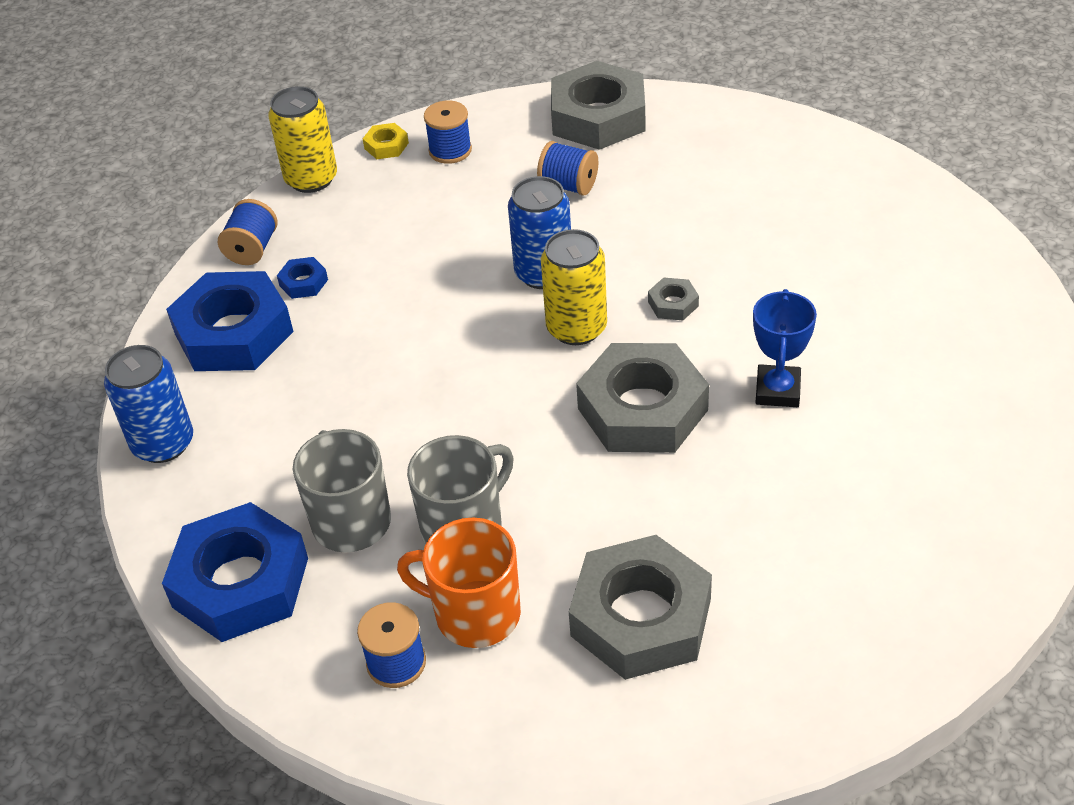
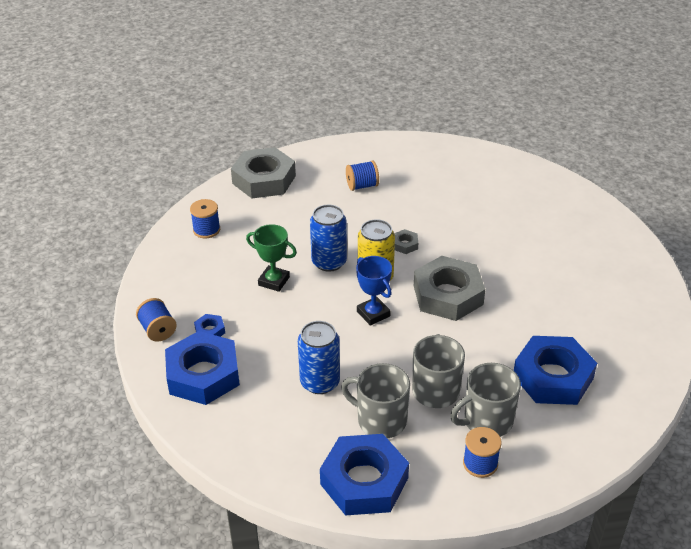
camera: 45 degrees left, 5 degrees down
(163, 443) = (236, 448): blue can -> blue can (320, 382)
(311, 179) = (145, 280): yellow can -> none
(386, 146) = (167, 244): yellow nut -> none
(447, 261) = (274, 281): none -> green trophy
(475, 613) = (486, 421): orange mug -> grey mug
(568, 185) = (290, 217): blue spool -> blue spool (362, 186)
(641, 617) = (553, 377): grey nut -> blue nut
(777, 390) = (492, 256): blue trophy -> blue trophy (373, 314)

